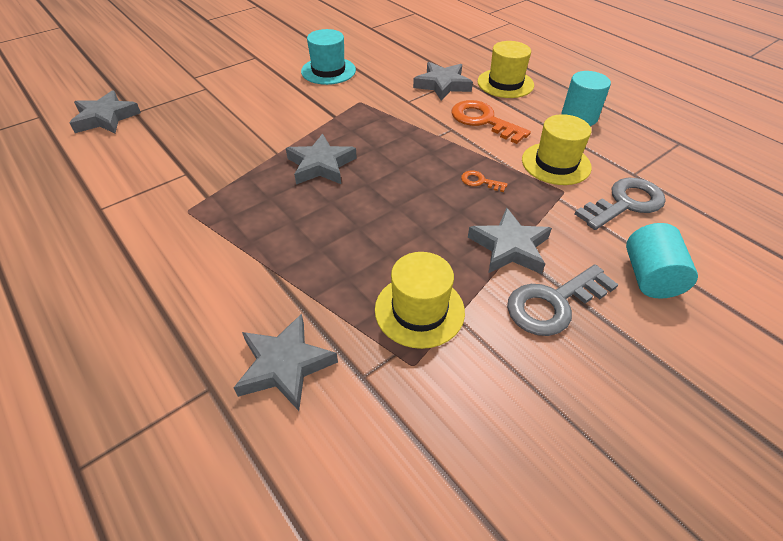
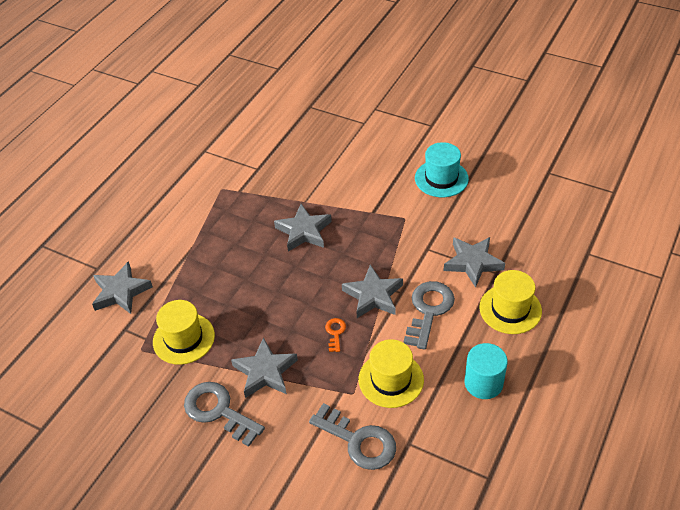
camera: 70 degrees right, 0 degrees up
(106, 118) = (294, 98): grey star -> grey star (373, 295)
(483, 121) = (428, 310): orange key -> grey key
(650, 277) = (271, 469): turquoise cylinder -> none

